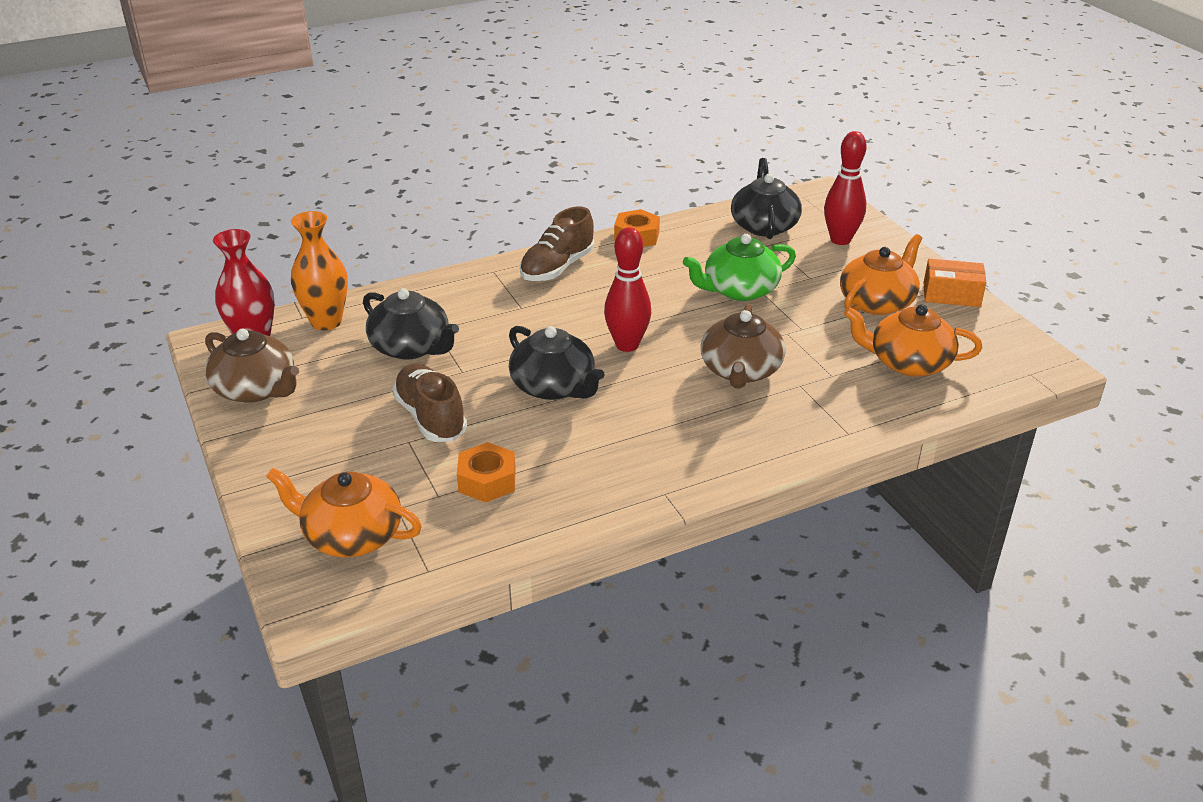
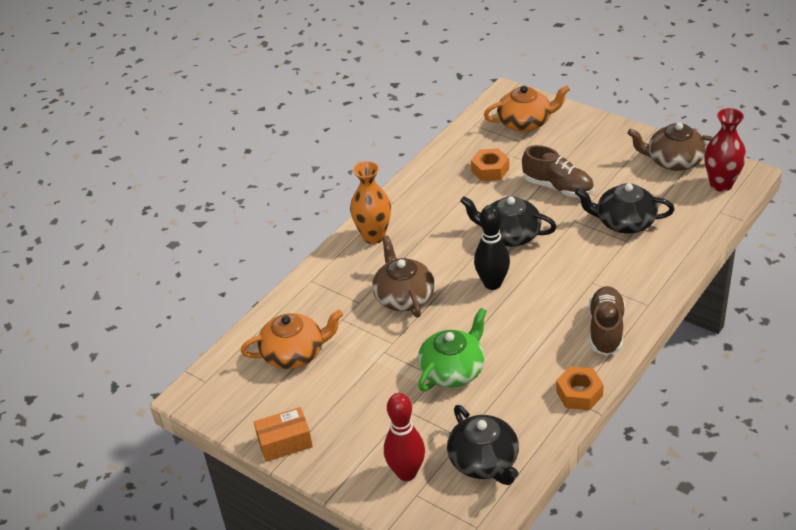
camera: 155 degrees right, 5 degrees up
(326, 322) = (700, 215): orange vase -> orange vase (373, 236)
(627, 345) = (492, 284): red bowling pin -> black bowling pin
(877, 302) = (341, 406): orange teapot -> none

